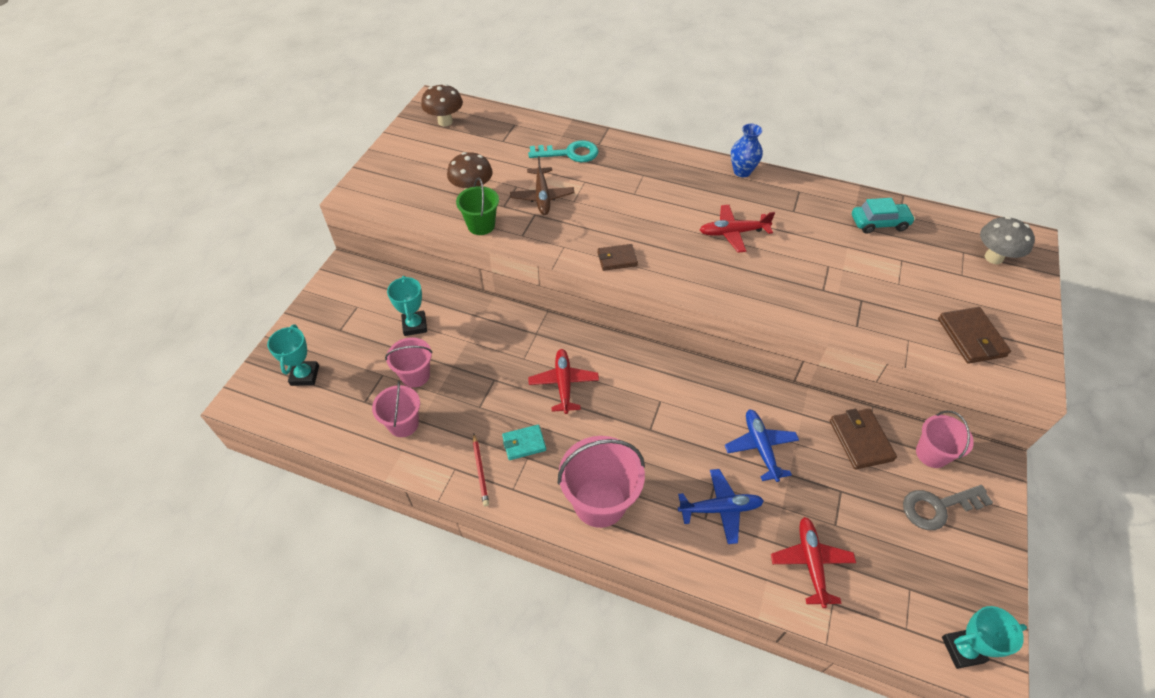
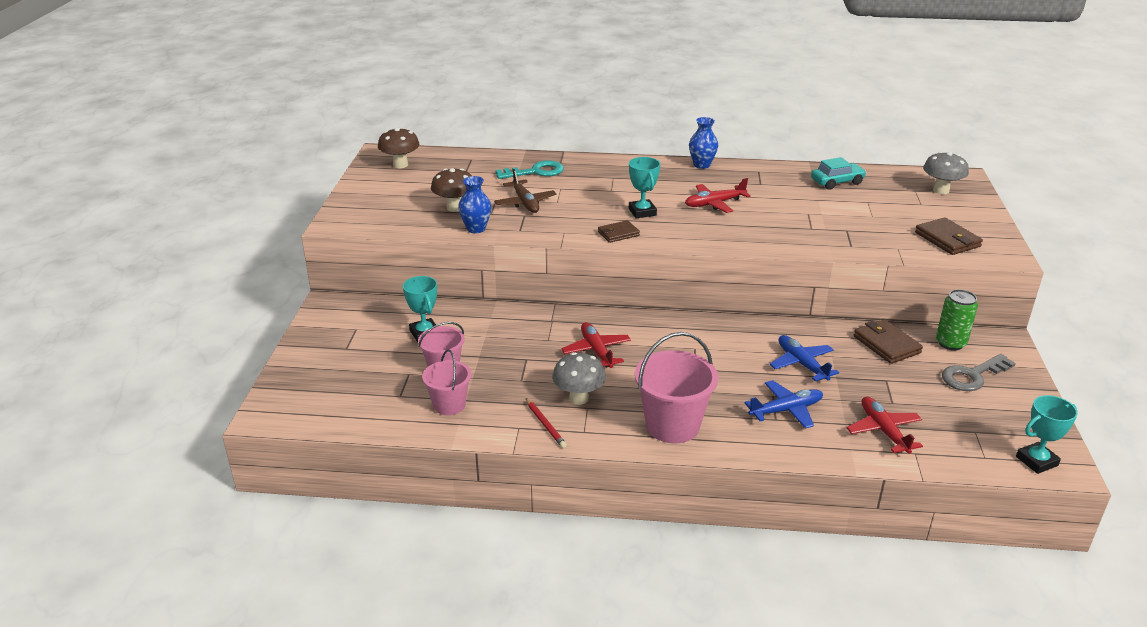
camera: 15 degrees left, 20 degrees down
(305, 375) = (325, 387): turquoise trophy -> turquoise trophy (642, 212)
(481, 225) = (476, 229): green bucket -> blue vase
(524, 443) = (579, 398): turquoise wallet -> grey mushroom
(931, 454) = (950, 343): pink bucket -> green can

